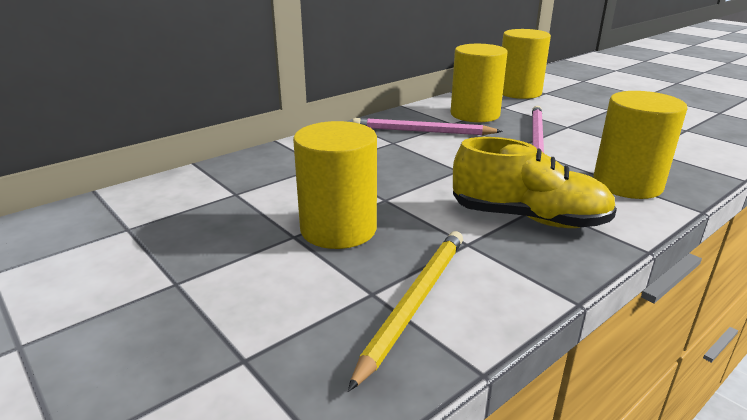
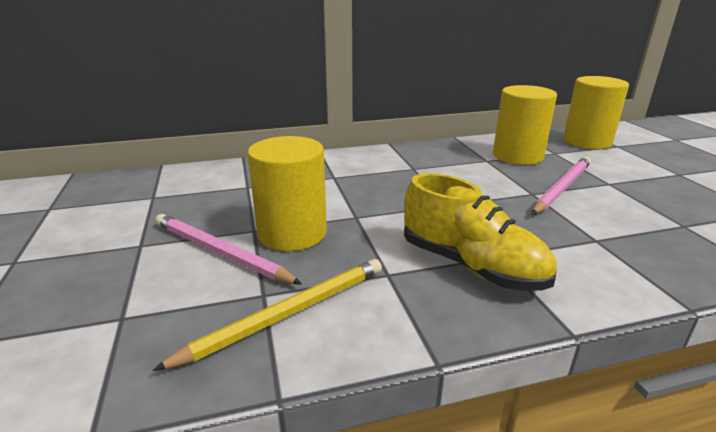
camera: 25 degrees right, 0 degrees up
(422, 131) = (449, 163): pink pencil -> pink pencil (219, 252)
(627, 184) = (620, 257): yellow cylinder -> none

